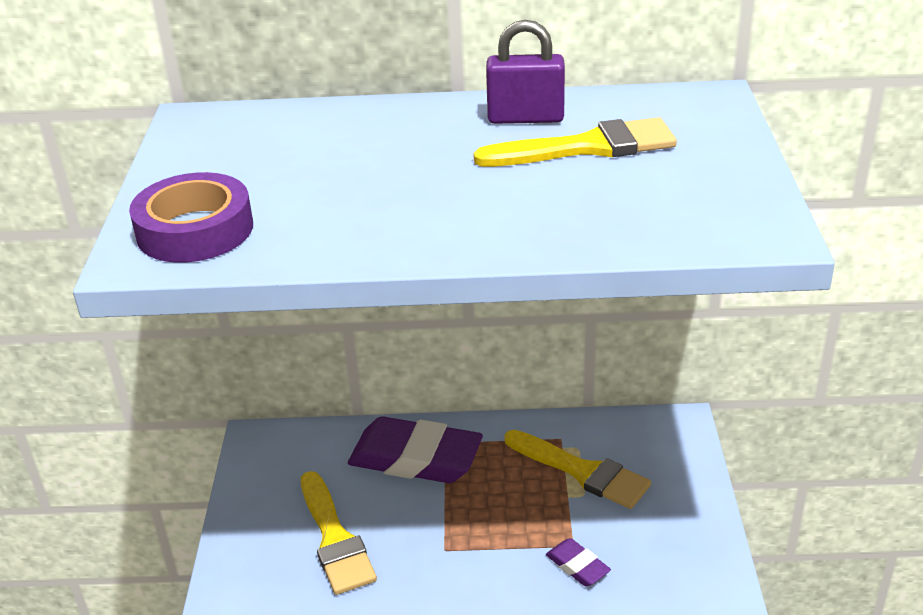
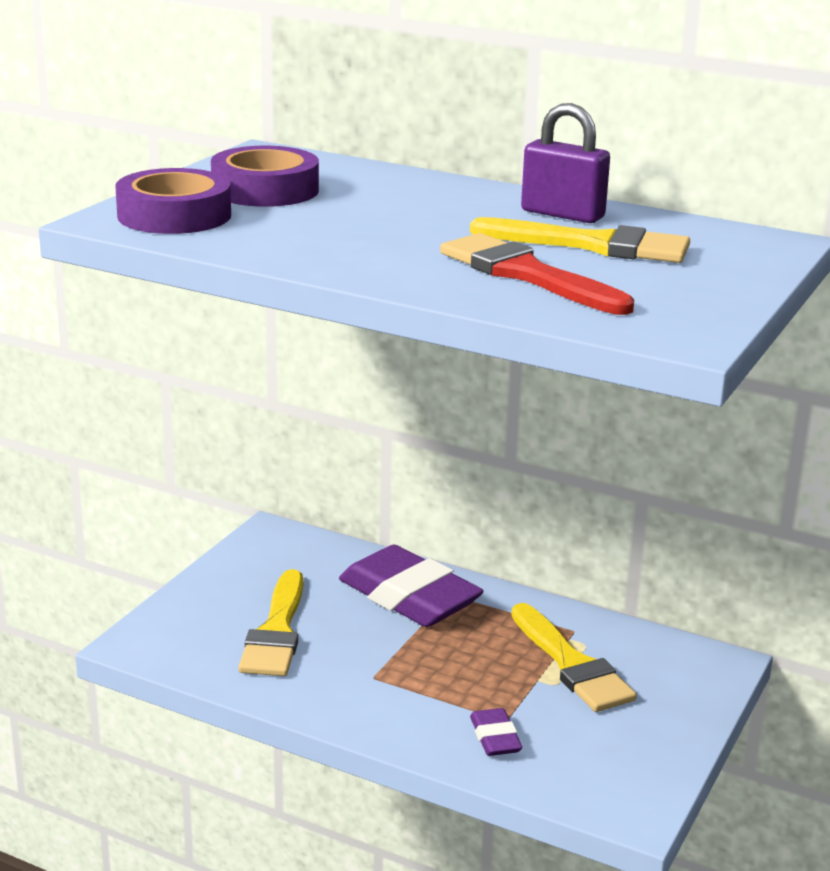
camera: 25 degrees right, 10 degrees down
(245, 168) = (265, 190): none -> purple tape
(575, 201) = (526, 274): none -> red brush

